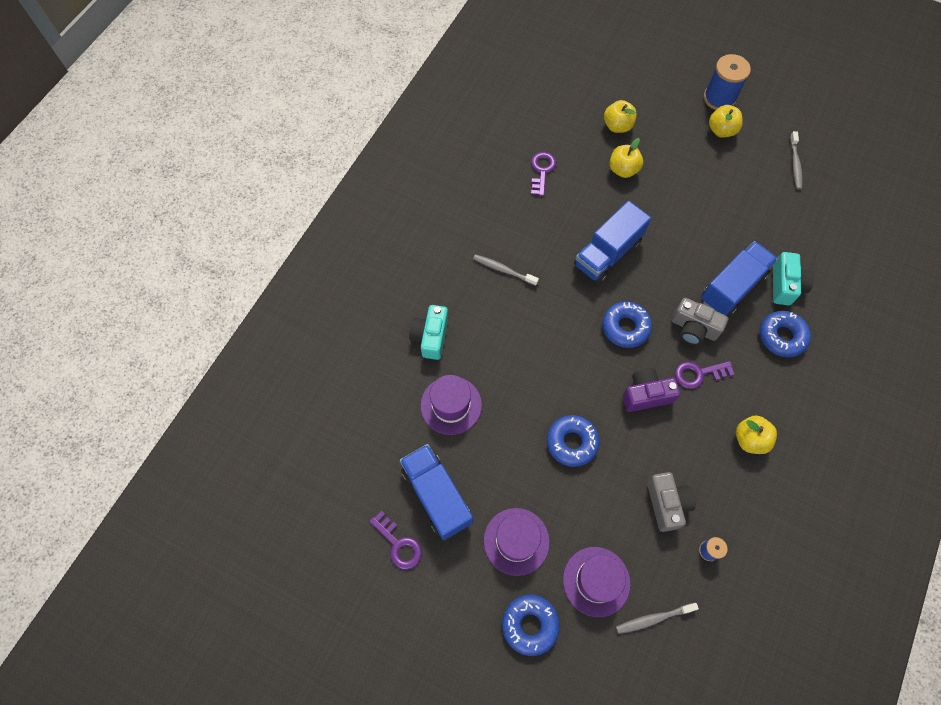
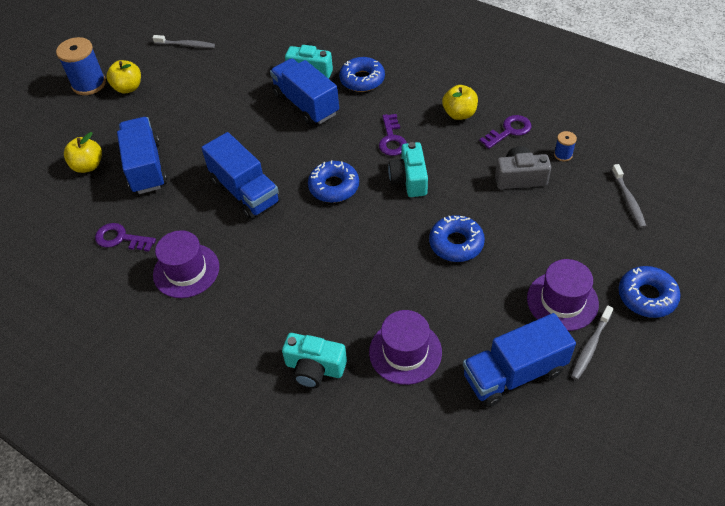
camera: 80 degrees left, 15 degrees down
(398, 544) = (572, 417): purple key -> purple key (509, 131)
(503, 270) = (241, 286): grey toothbrush -> grey toothbrush (590, 346)
(596, 581) = (598, 238): purple hat -> purple hat (186, 270)
(623, 170) = (146, 167): yellow apple -> blue truck
(646, 395) = (409, 179): purple camera -> turquoise camera
(694, 328) = (344, 136): grey camera -> none

